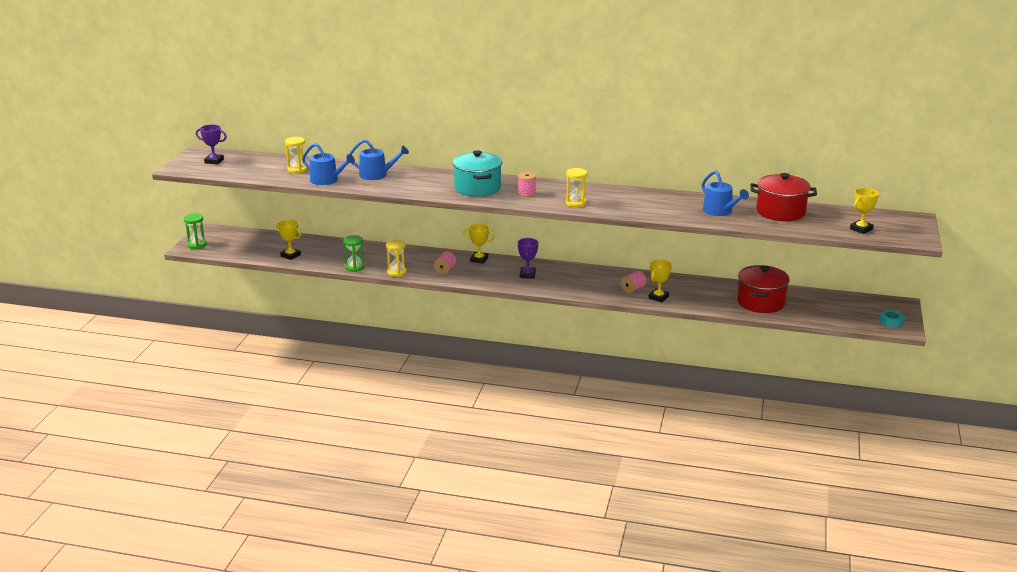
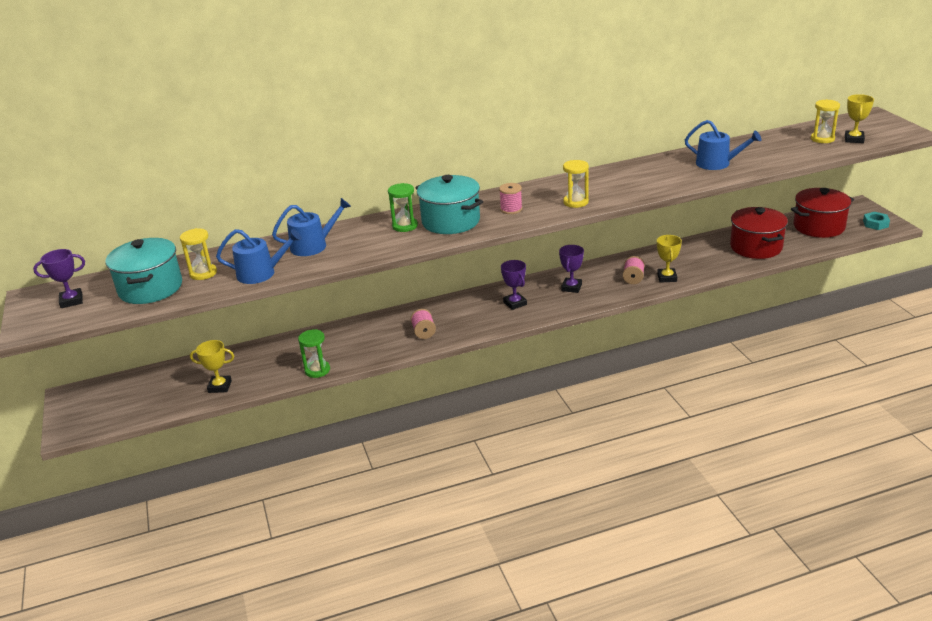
camera: 30 degrees left, 5 degrees up
(197, 245) = (75, 422): green hourglass -> green hourglass (405, 226)
(260, 168) = (150, 288): none -> turquoise pot
(397, 272) = (373, 356): yellow hourglass -> yellow hourglass (822, 139)
(479, 259) = (443, 306): yellow trophy -> none
(580, 279) = (571, 287): none -> purple trophy
(780, 212) = (766, 146): red pot -> red pot (819, 227)

